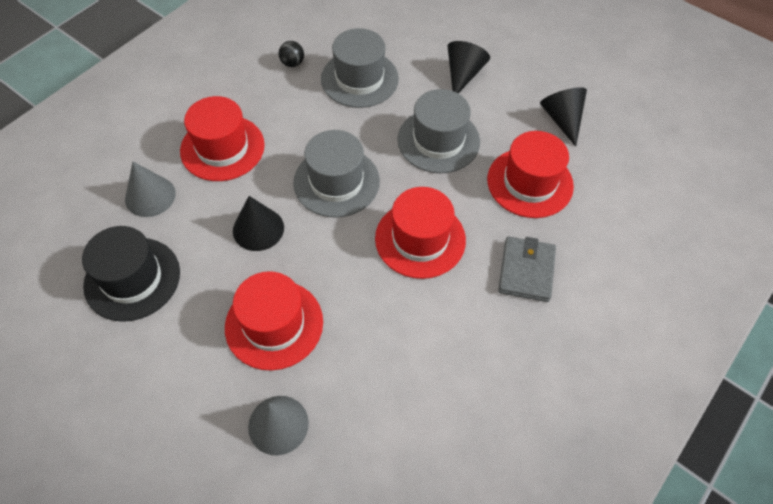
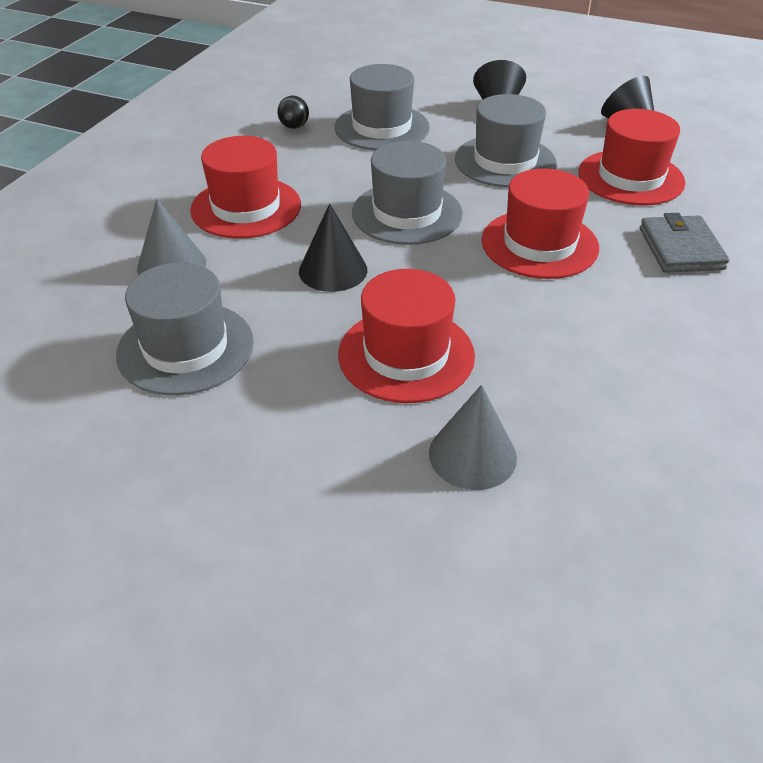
camera: 15 degrees left, 15 degrees down
(132, 279) = (185, 348): black hat -> grey hat

